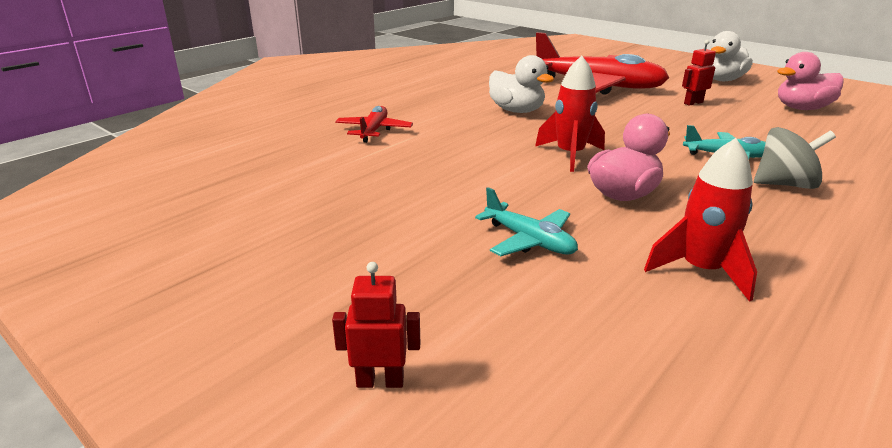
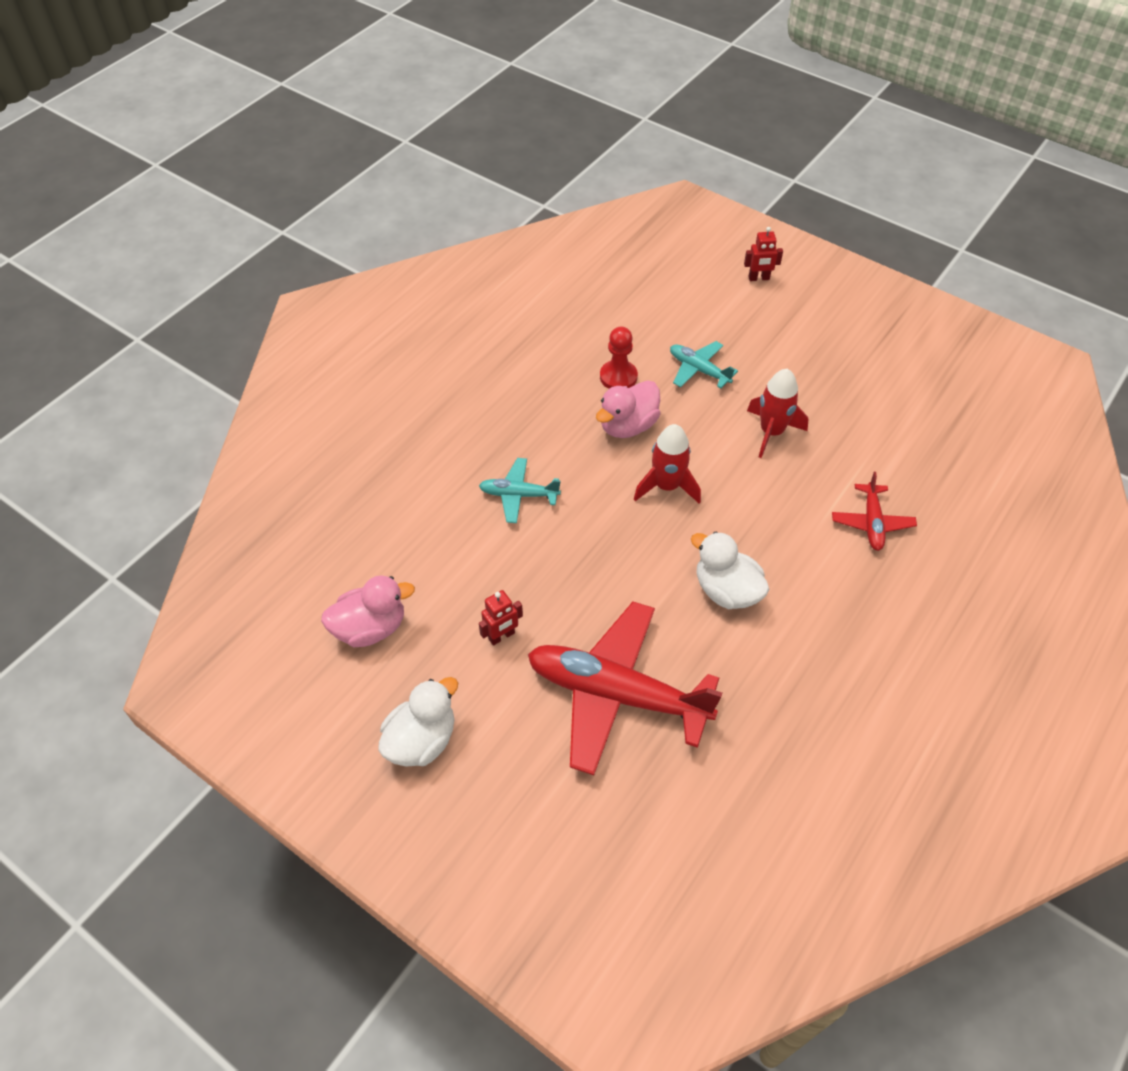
camera: 175 degrees right, 25 degrees up
(651, 239) = (618, 377): none -> red pawn
(701, 271) = (595, 351): red rocket -> red rocket (771, 432)
(784, 184) = (491, 450): grey spinning top -> none

